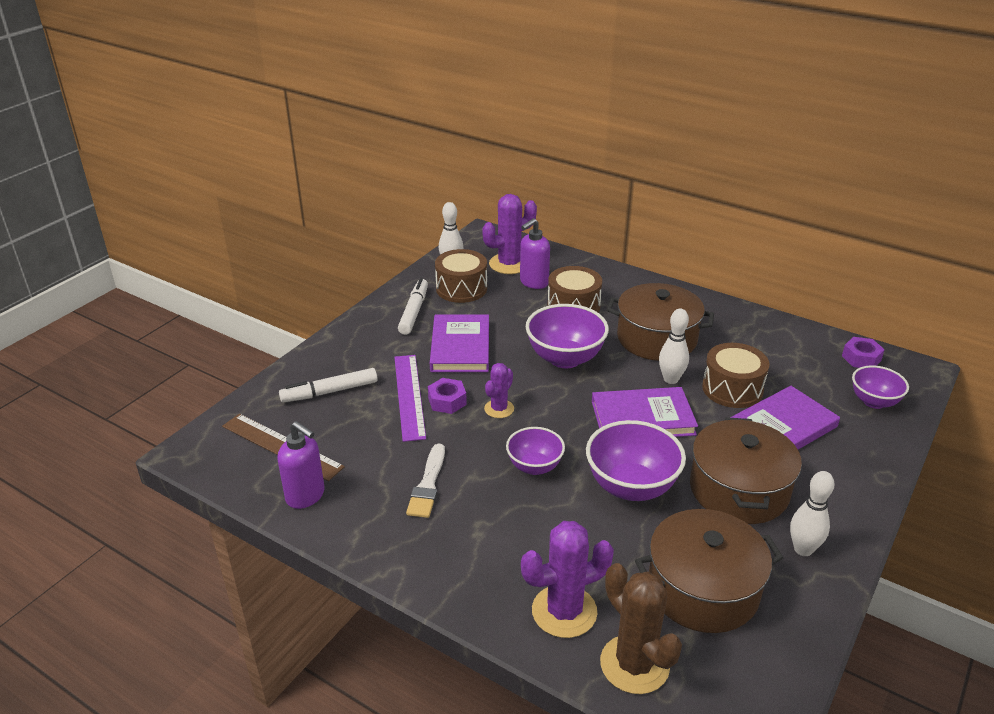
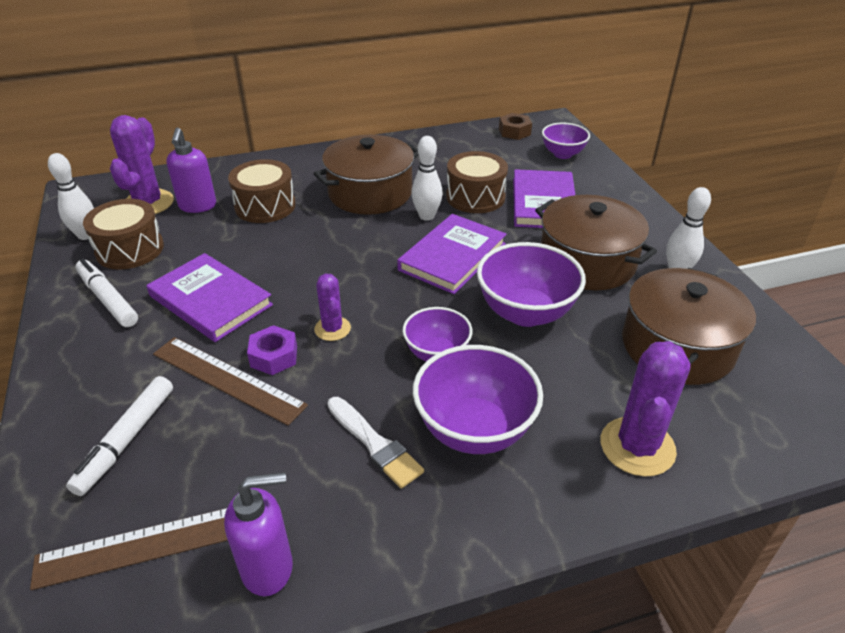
camera: 50 degrees left, 5 degrees up
(409, 396) = (228, 379): purple ruler -> brown ruler
(565, 358) = (323, 251): purple bowl -> purple bowl (474, 430)
(634, 664) = (732, 439): brown cactus -> none
(861, 358) = (514, 132): purple nut -> brown nut

